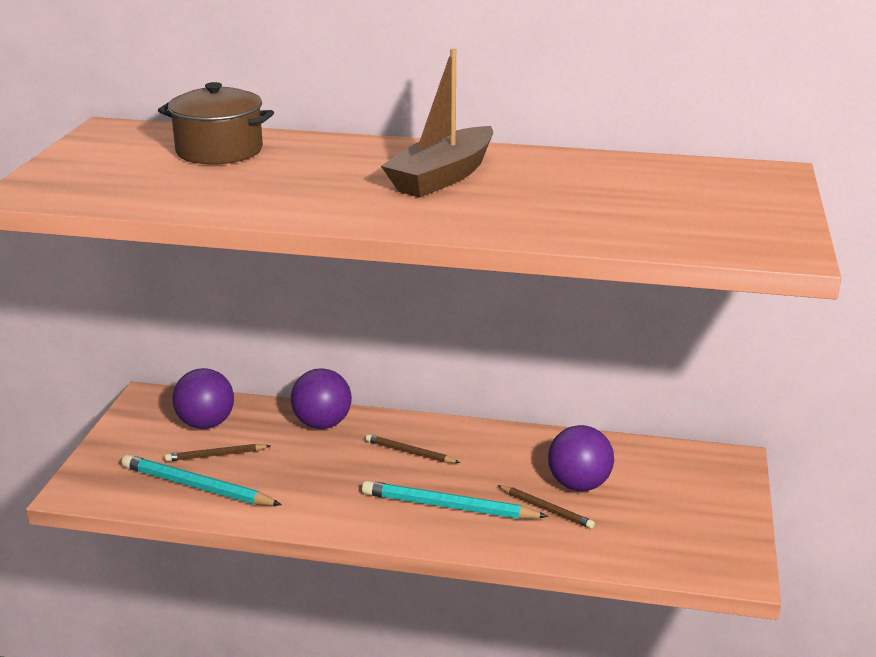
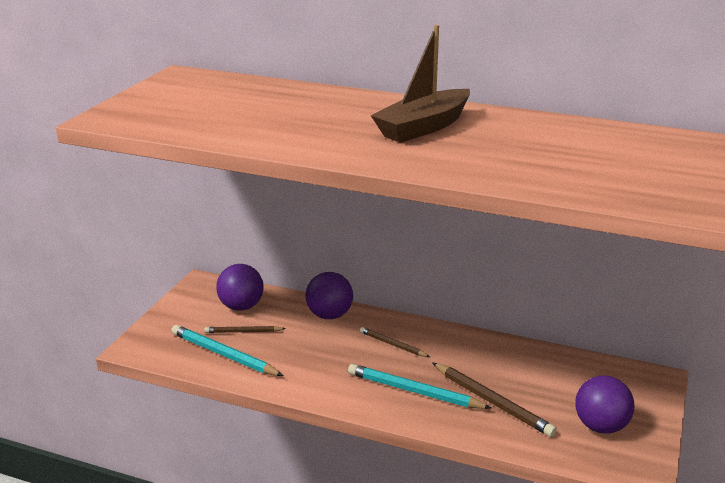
camera: 10 degrees right, 0 degrees up
(219, 151) = (257, 96): brown pot -> none
(546, 509) = (492, 402): brown pencil -> brown pencil, size x1.70
(579, 484) = (523, 385): purple ball -> purple ball (601, 426)

